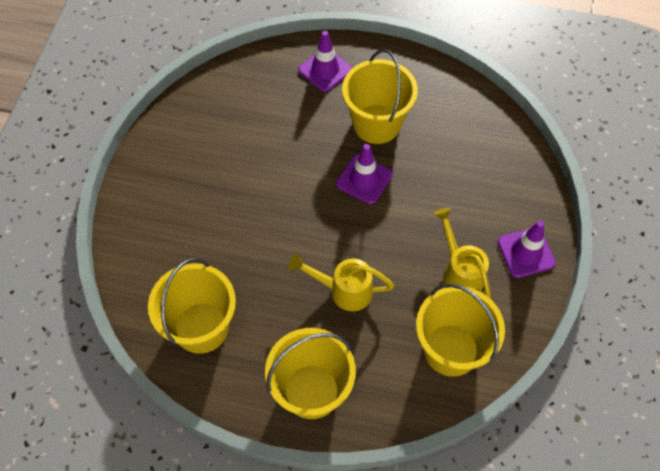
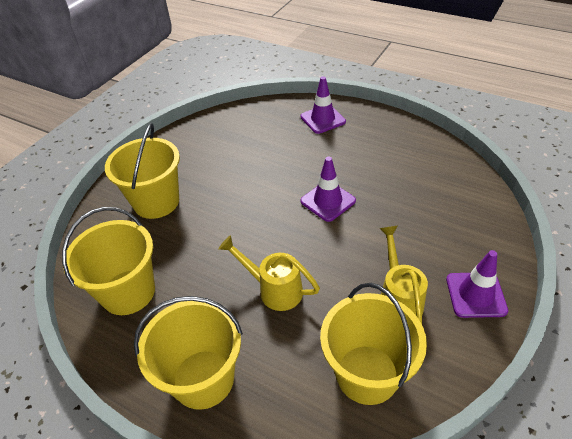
camera: 20 degrees right, 15 degrees down
(376, 124) = (354, 162): yellow bucket -> yellow bucket (156, 202)

